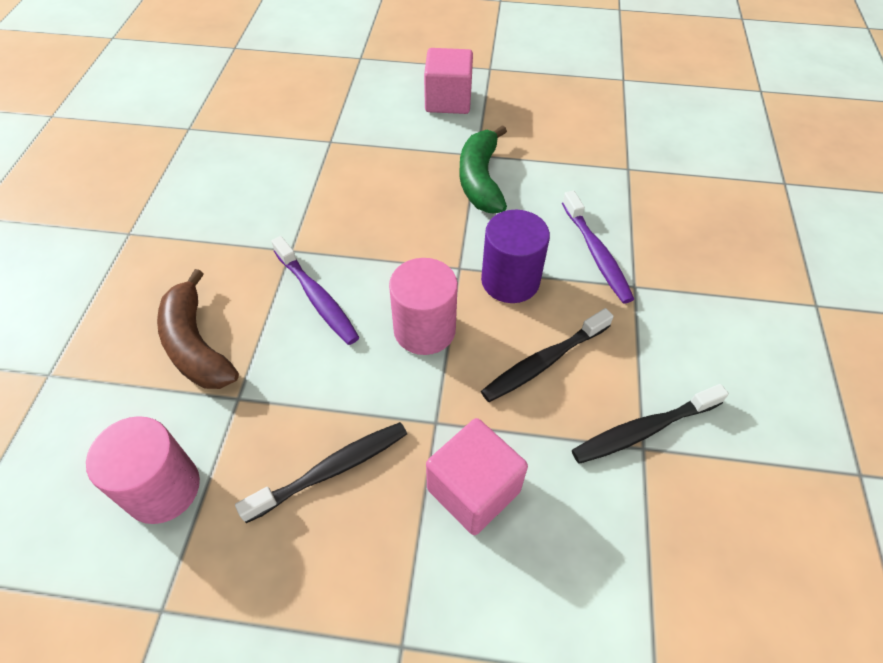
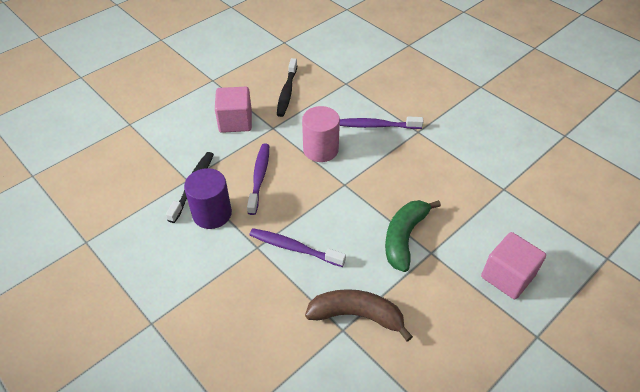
camera: 130 degrees right, 5 degrees down
(163, 488) = (326, 54): pink cylinder -> none
(196, 345) = (385, 82): brown banana -> brown banana (356, 315)
(480, 180) = (404, 237): green banana -> green banana turned 105 degrees counterclockwise
(510, 280) = (315, 198): purple cylinder -> purple cylinder (212, 213)
(543, 362) = (259, 177): black toothbrush -> purple toothbrush

